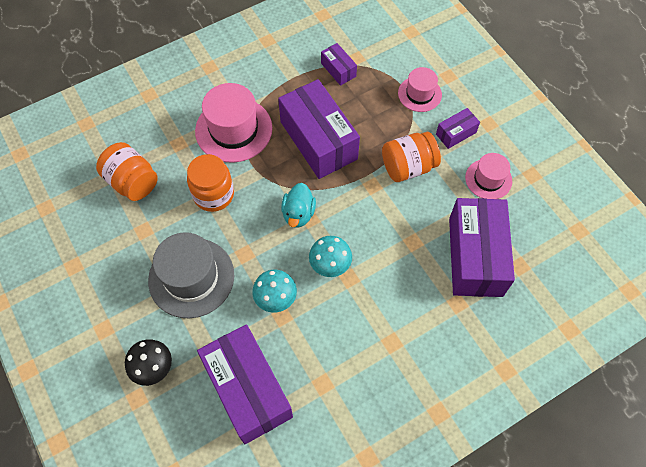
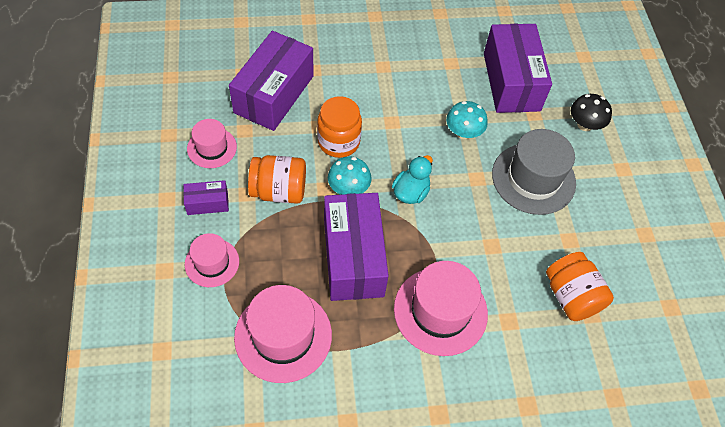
camera: 160 degrees left, 5 degrees down
(213, 194) = (488, 246): orange jar -> orange jar (339, 142)
(330, 264) = (403, 138): turquoise mushroom -> turquoise mushroom (348, 188)
(338, 70) = (283, 335): purple box -> pink hat

